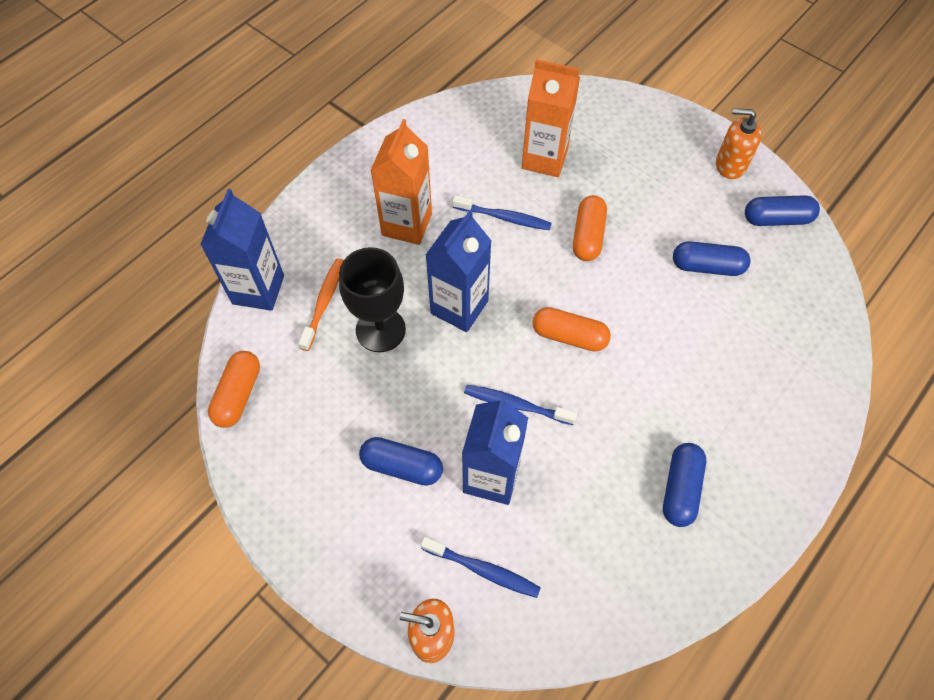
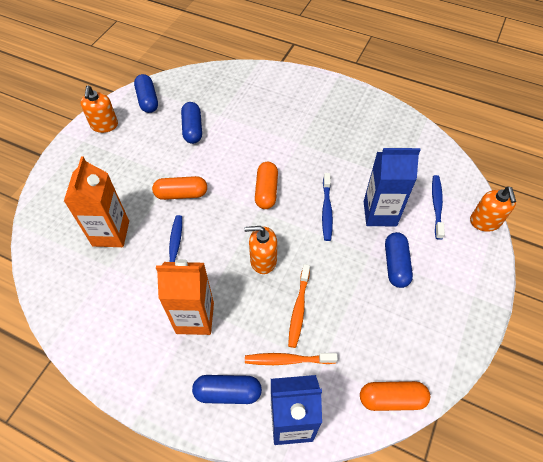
camera: 105 degrees left, 5 degrees down
(380, 330) = (299, 309): black goblet -> orange toothbrush
(459, 307) = (263, 260): blue carton -> orange soap dispenser
(680, 489) = (346, 126): blue capsule -> blue capsule (228, 392)

